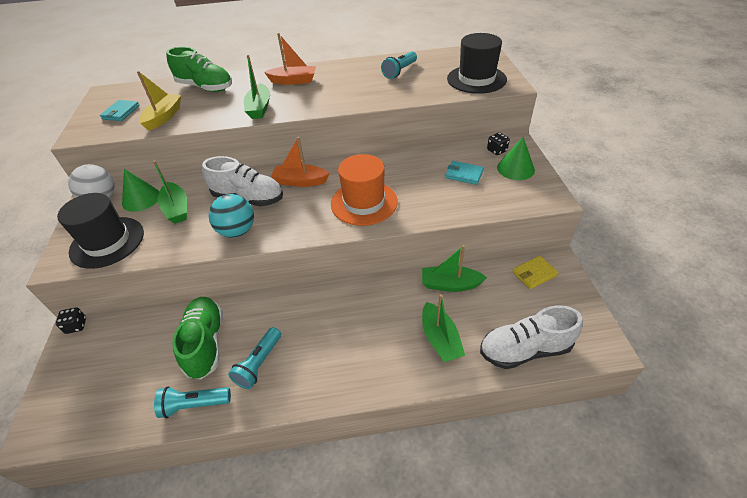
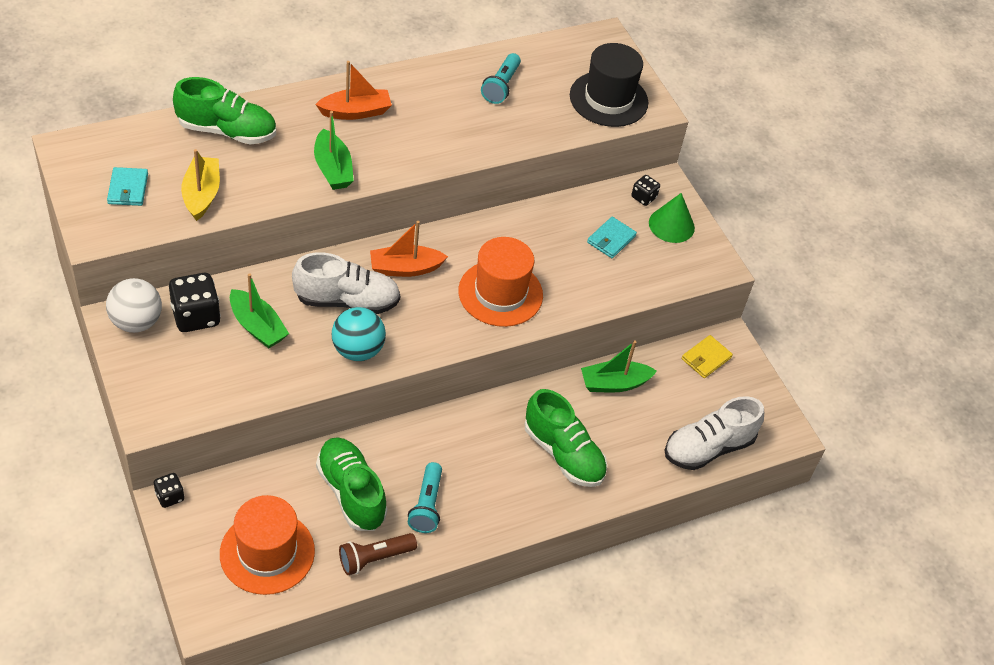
camera: 25 degrees left, 5 degrees up
(107, 242) = (193, 384): black hat -> none
(115, 383) = (267, 552): none -> orange hat
(141, 199) = (196, 316): green cone -> black dice
(194, 405) = (374, 558): turquoise flashlight -> brown flashlight
(390, 336) = (563, 454): none -> green shoe
(440, 339) = (618, 449): green boat -> none
(464, 174) = (611, 239): turquoise wallet -> turquoise wallet turned 60 degrees counterclockwise

